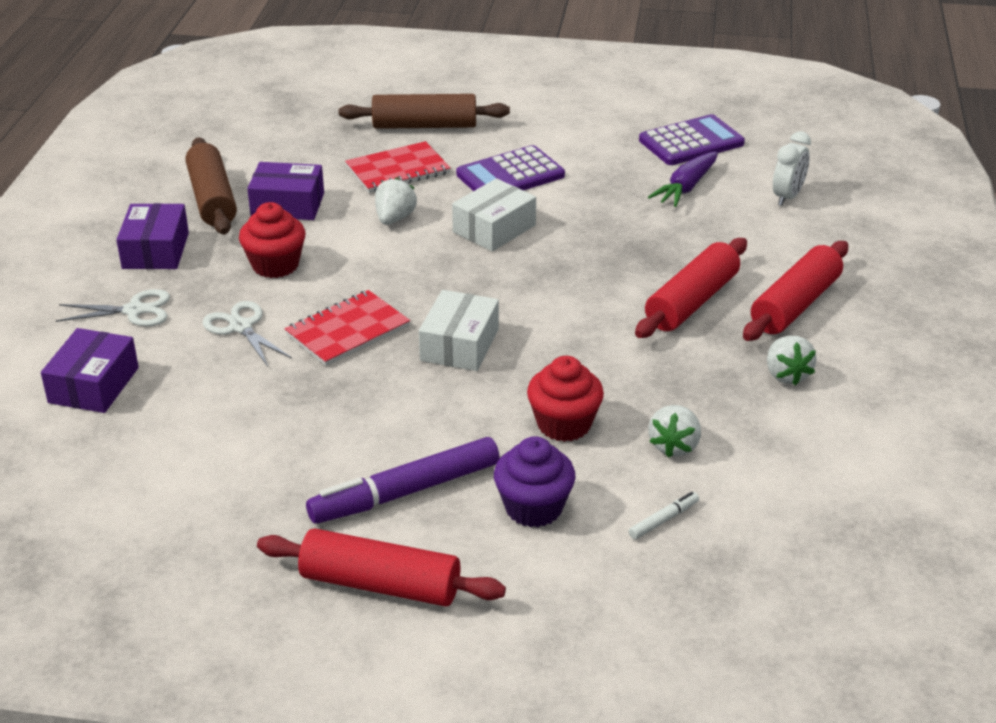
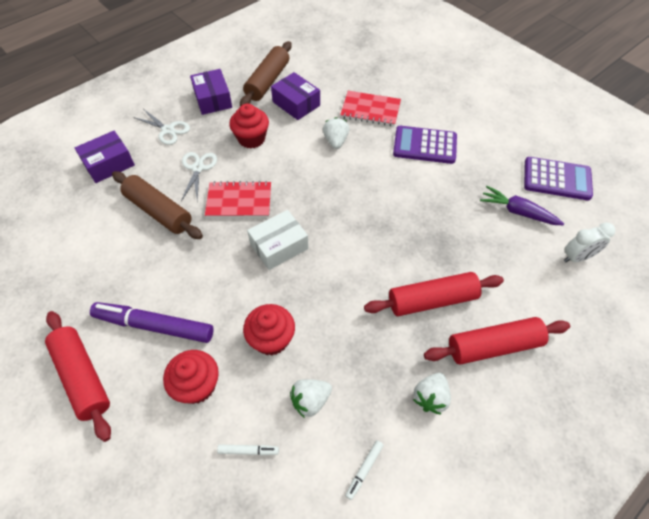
camera: 40 degrees right, 20 degrees up
(156, 250) = (213, 99): purple box -> purple box turned 60 degrees counterclockwise
(394, 218) = (336, 141): white strawberry -> white strawberry turned 60 degrees counterclockwise
(424, 126) = (414, 87): brown rolling pin -> brown rolling pin (158, 211)
(494, 228) = (378, 177): white box -> none
(533, 508) = (197, 385): purple cupcake -> red cupcake
(686, 187) = (517, 212): purple carrot -> purple carrot turned 45 degrees clockwise
(795, 462) = (364, 470): none -> white marker

